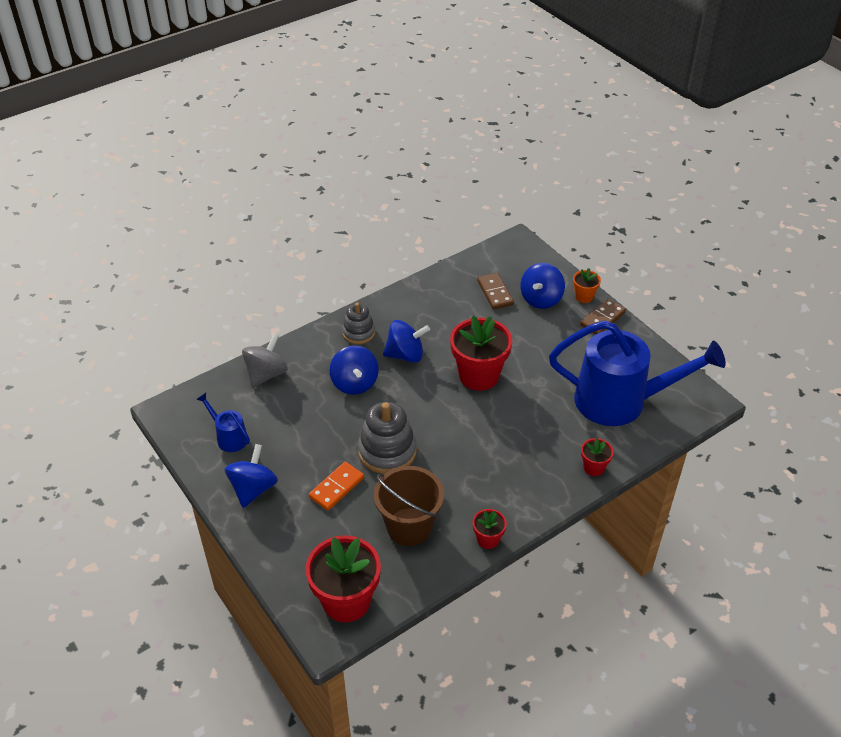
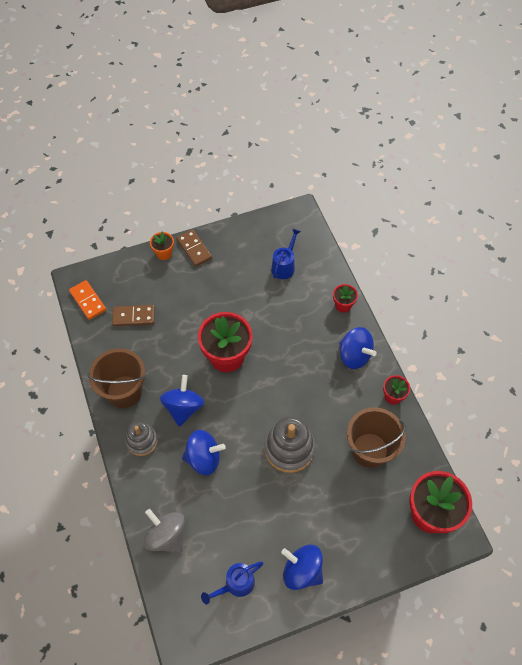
camera: 75 degrees left, 15 degrees up
(336, 487) = (317, 498): orange domino -> orange domino (88, 301)
(407, 307) = (124, 391): none -> brown bucket
(541, 299) = (155, 284): blue spinning top -> blue spinning top (354, 355)
(622, 401) = (284, 266): blue watering can -> blue watering can, size x0.43

